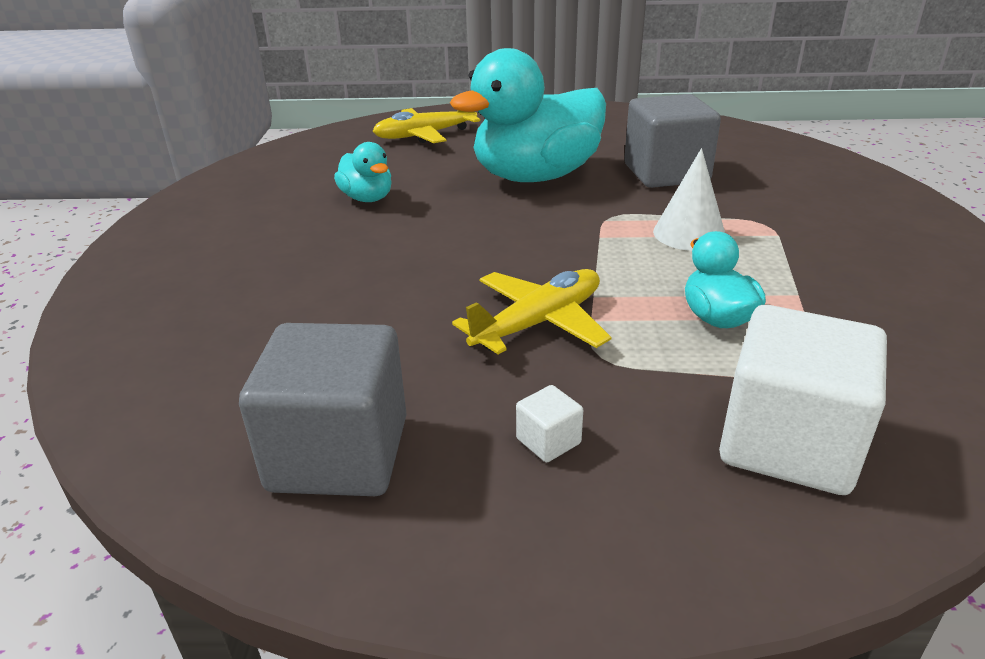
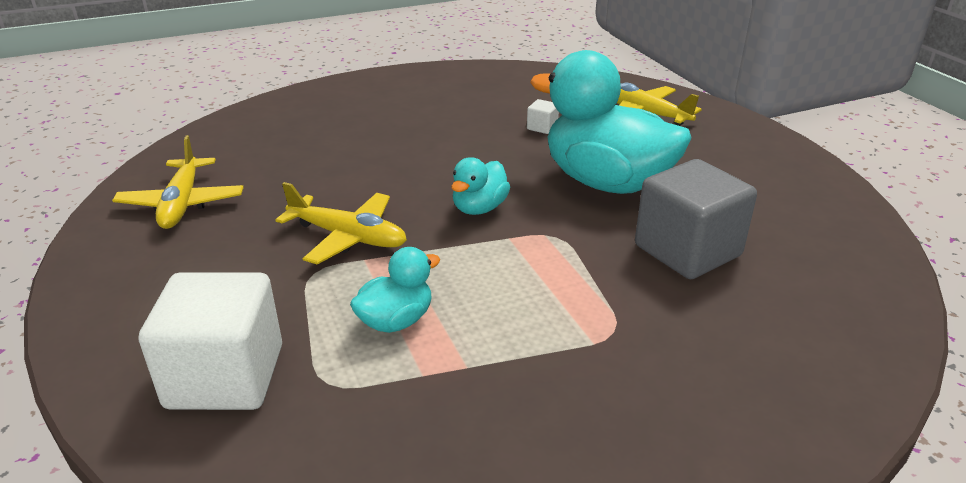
camera: 65 degrees right, 0 degrees up
(339, 454) = (182, 204): grey cube -> yellow plane
(367, 198) = (497, 125): turquoise duck -> turquoise duck (479, 208)
(548, 441) = (207, 270): white cube -> white cube (542, 127)
(689, 233) = (551, 285): white cone -> none

